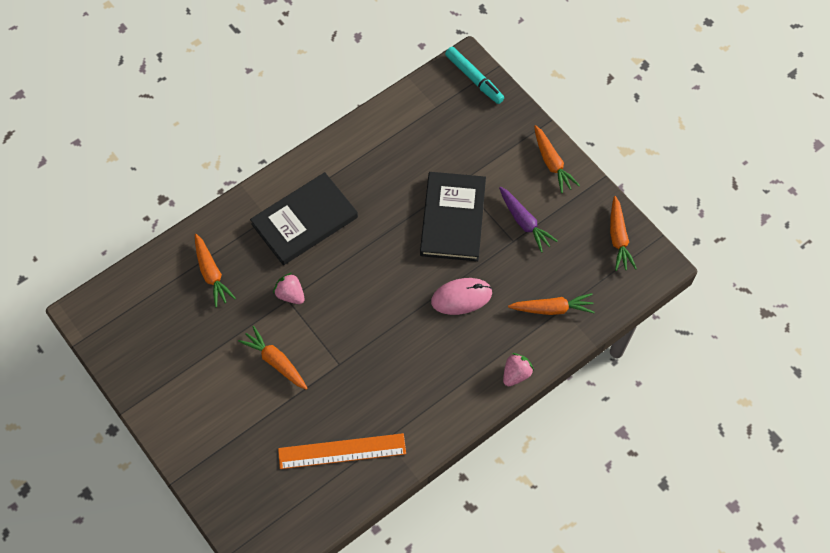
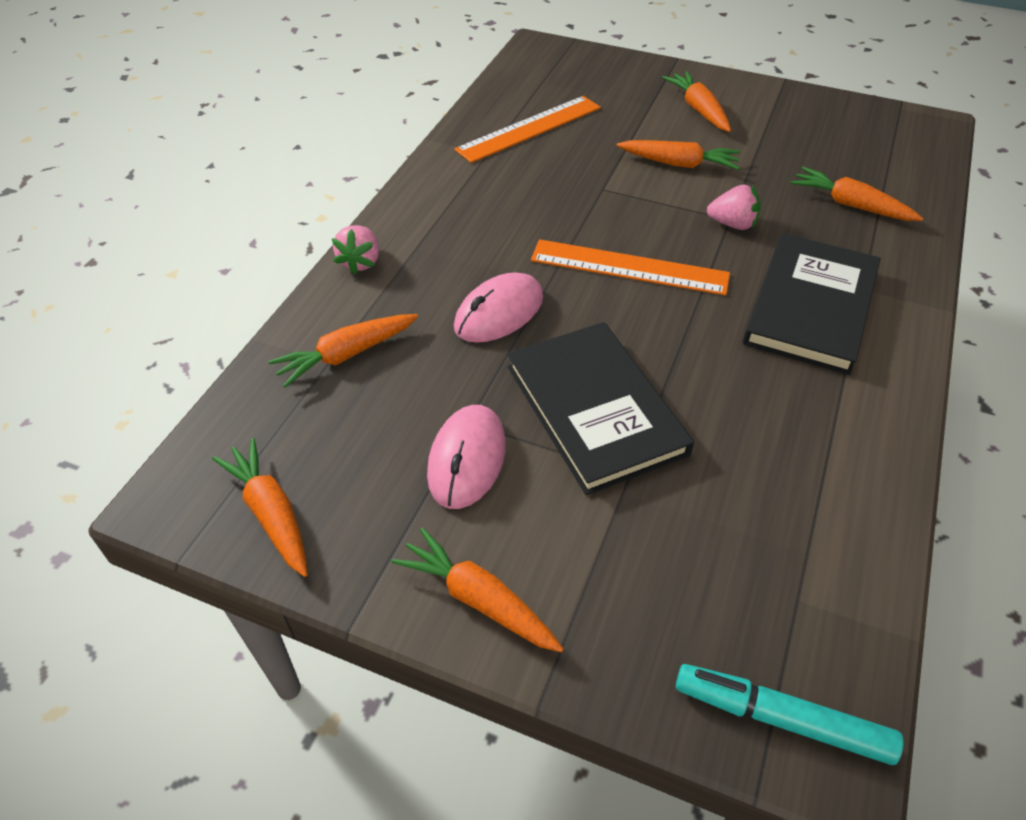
camera: 150 degrees right, 15 degrees down
(214, 410) = (698, 110): none -> orange carrot
(372, 293) = (629, 267): none -> orange ruler
(524, 222) = (467, 459): purple carrot -> pink mouse

